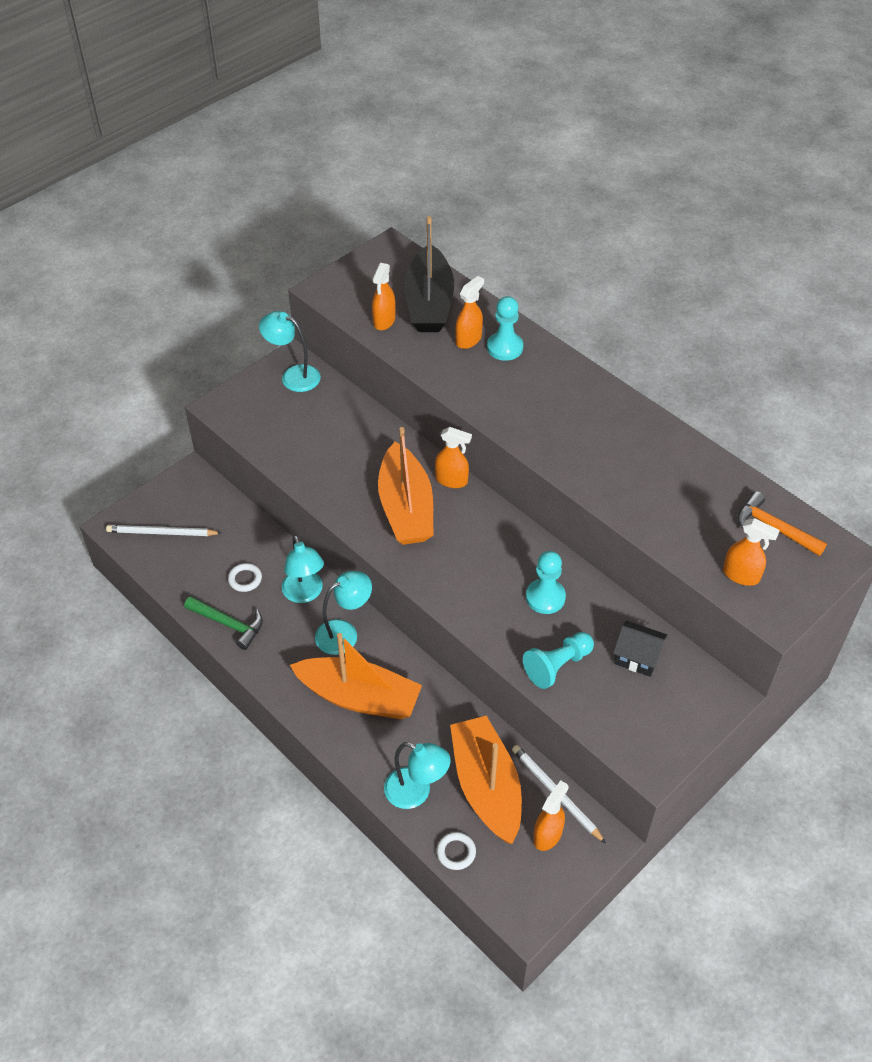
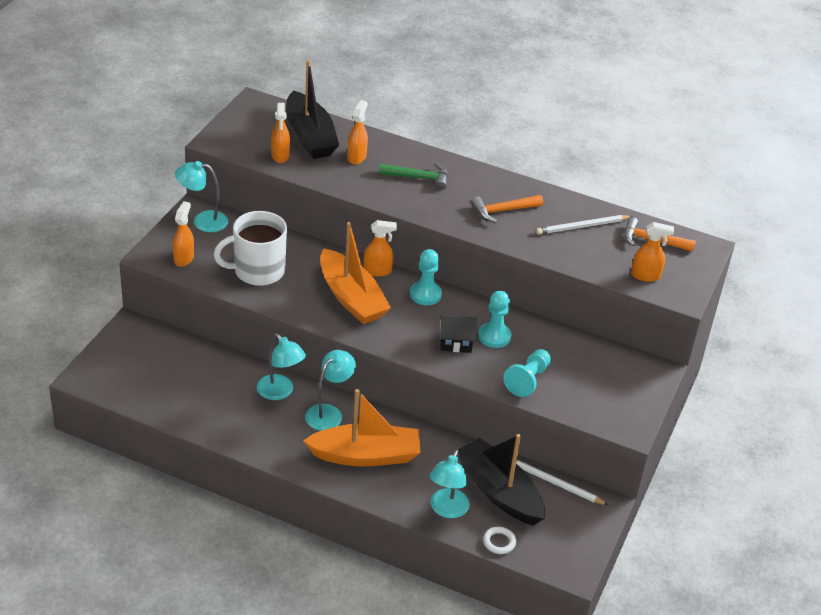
camera: 25 degrees left, 10 degrees down
(161, 533) = (129, 374): white pencil -> white pencil (582, 227)
(228, 624) = (226, 429): green hammer -> green hammer (418, 178)
(245, 579) = (222, 393): white ring -> none
(320, 450) = (257, 271): none -> white mug
(416, 792) = (447, 510): turquoise lamp -> turquoise lamp turned 105 degrees clockwise
(486, 786) = (499, 491): orange boat -> black boat
(505, 347) = (388, 158): turquoise pawn -> turquoise pawn (425, 294)
(548, 835) = (562, 512): orange spray bottle -> orange spray bottle (184, 258)
(606, 446) = (503, 211): none -> orange hammer
(637, 657) = (583, 361): black house -> black house (456, 342)

